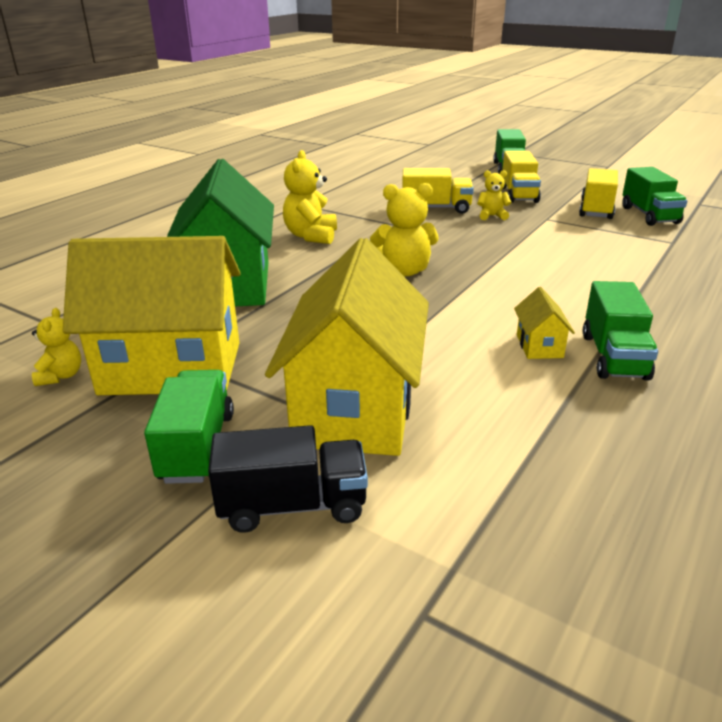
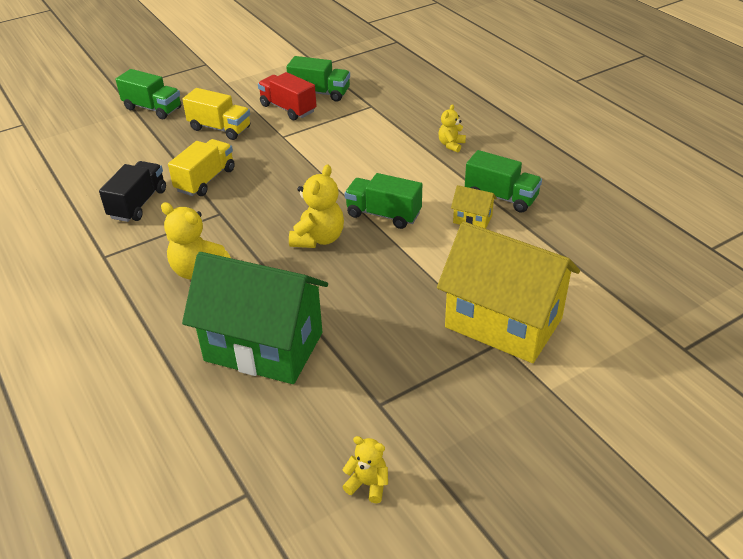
camera: 65 degrees left, 10 degrees up
(171, 368) = (396, 409): yellow house -> none
(197, 447) = (512, 410): green truck -> green truck (383, 214)
(293, 505) = (590, 376): black truck -> black truck (138, 204)
(492, 216) = (252, 158): yellow teddy bear -> yellow teddy bear (451, 145)
(596, 210) = (288, 108): yellow truck -> red truck

